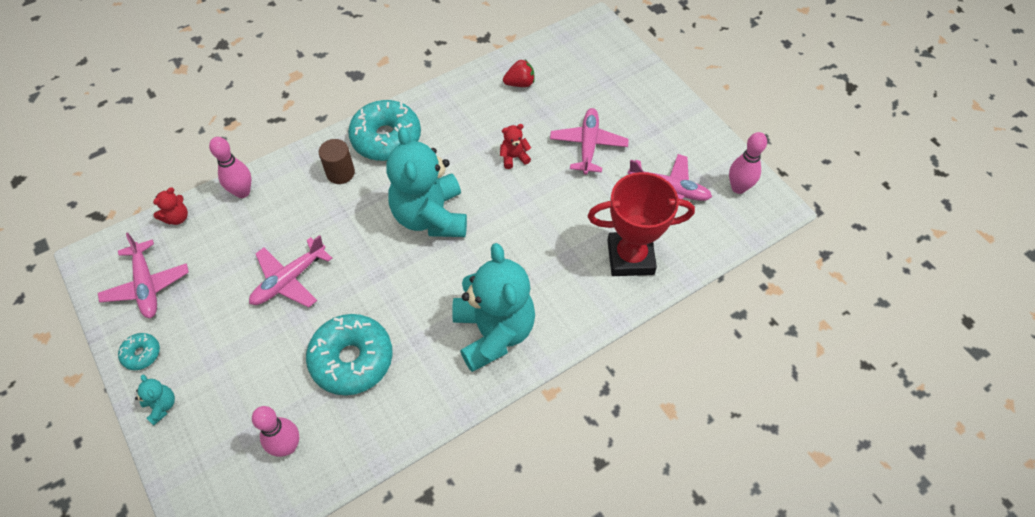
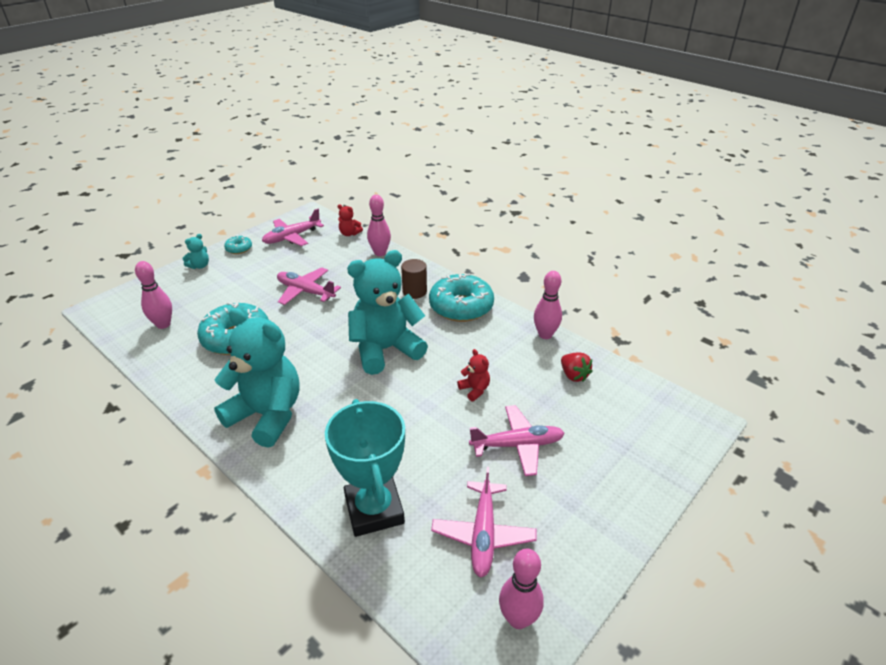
camera: 75 degrees right, 20 degrees down
(458, 85) = (545, 335): none -> pink bowling pin
(493, 332) = (267, 415): turquoise teddy bear -> turquoise teddy bear turned 120 degrees counterclockwise
(630, 257) = (374, 509): red trophy -> turquoise trophy

